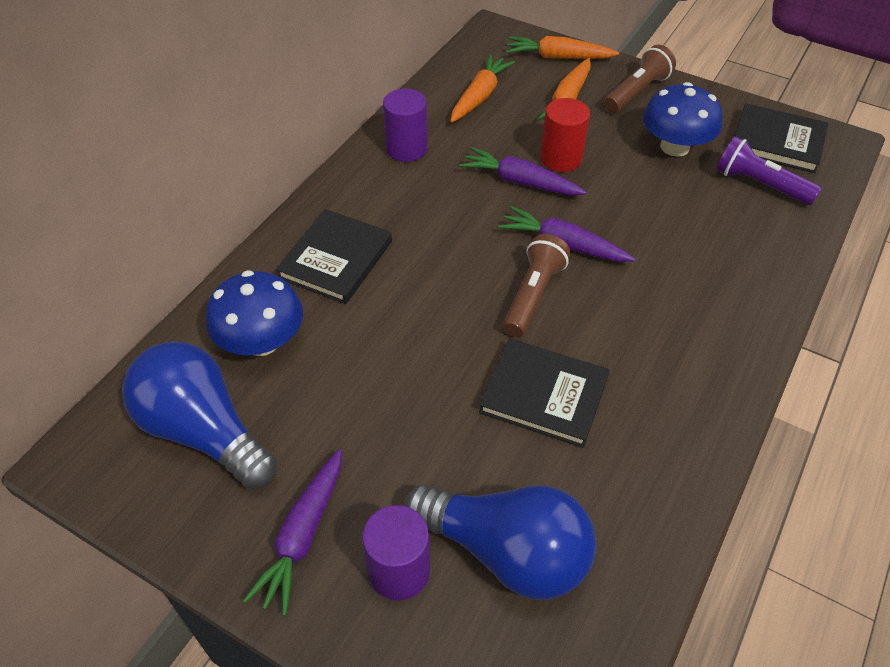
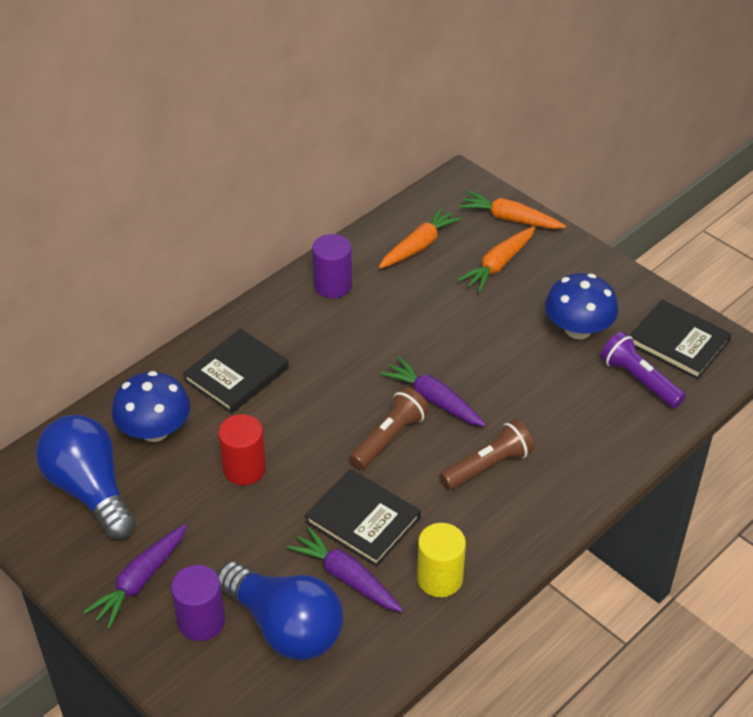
camera: 15 degrees right, 5 degrees down
(520, 182) = (421, 335): purple carrot -> purple carrot (346, 577)
(561, 158) = (467, 320): red cylinder -> red cylinder (244, 468)
(637, 92) = (569, 268): brown flashlight -> brown flashlight (488, 466)
(661, 445) = (439, 578): none -> yellow cylinder

